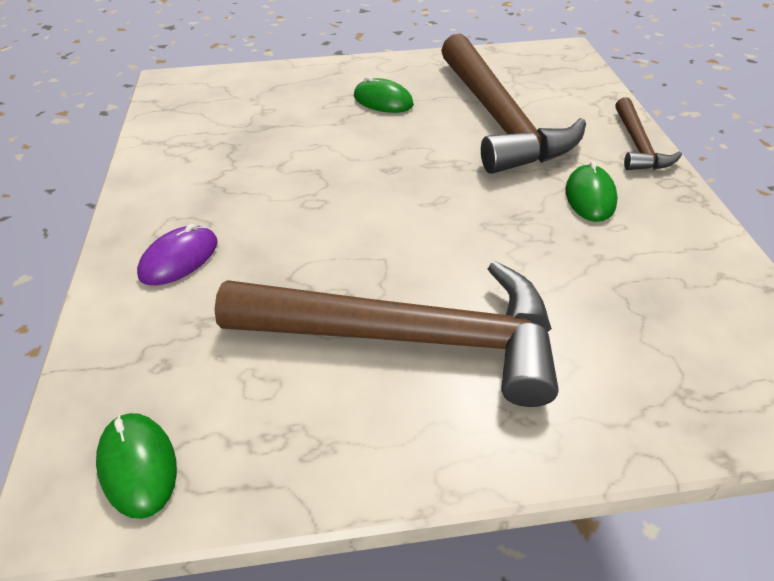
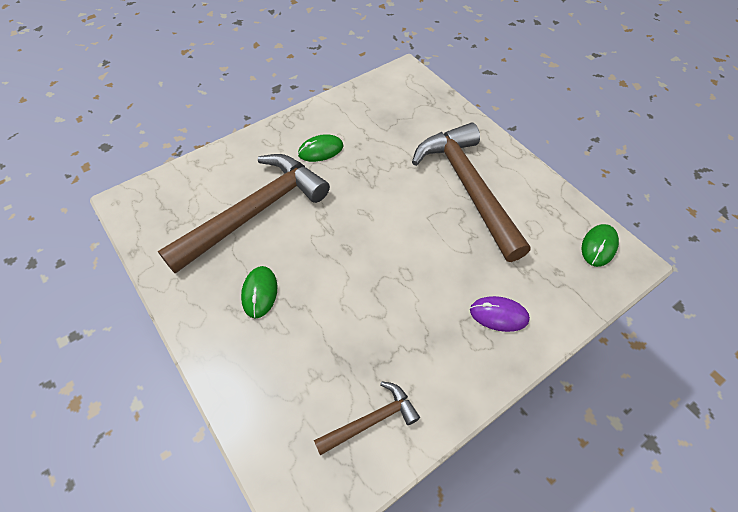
camera: 120 degrees left, 10 degrees up
(637, 145) = (255, 140): brown hammer -> brown hammer (371, 420)

